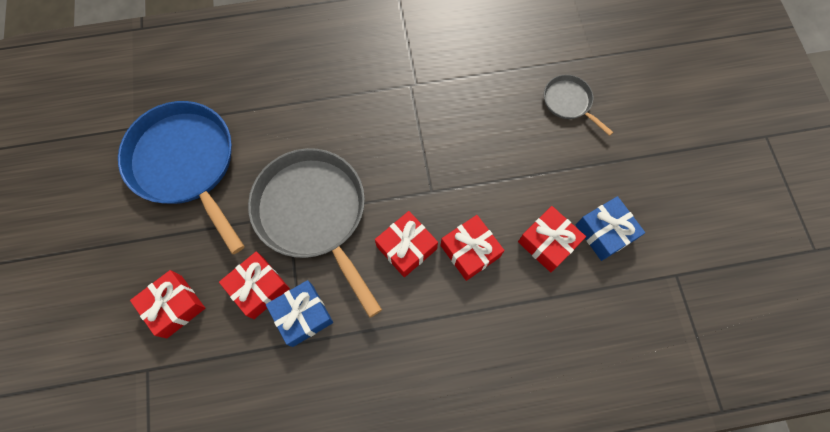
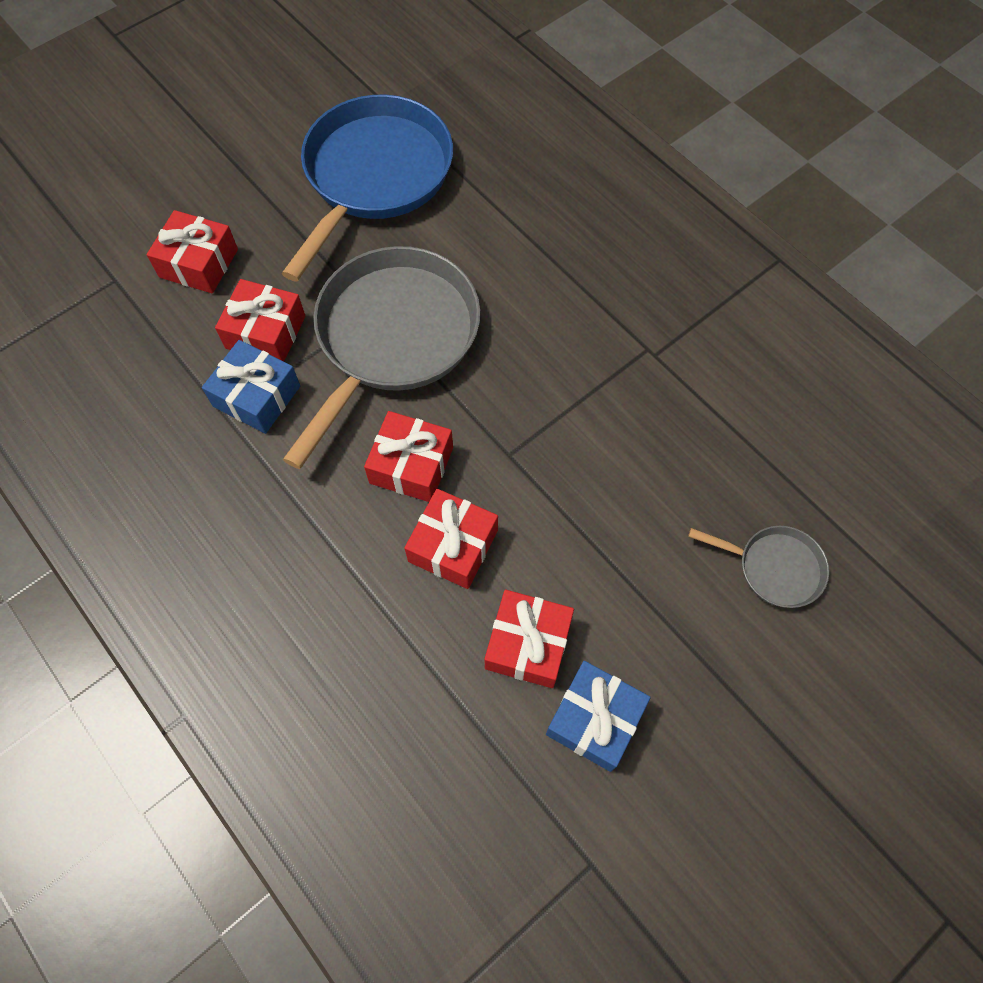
camera: 60 degrees right, 5 degrees down
(569, 102) = (774, 568): grey pan -> grey pan turned 90 degrees clockwise

